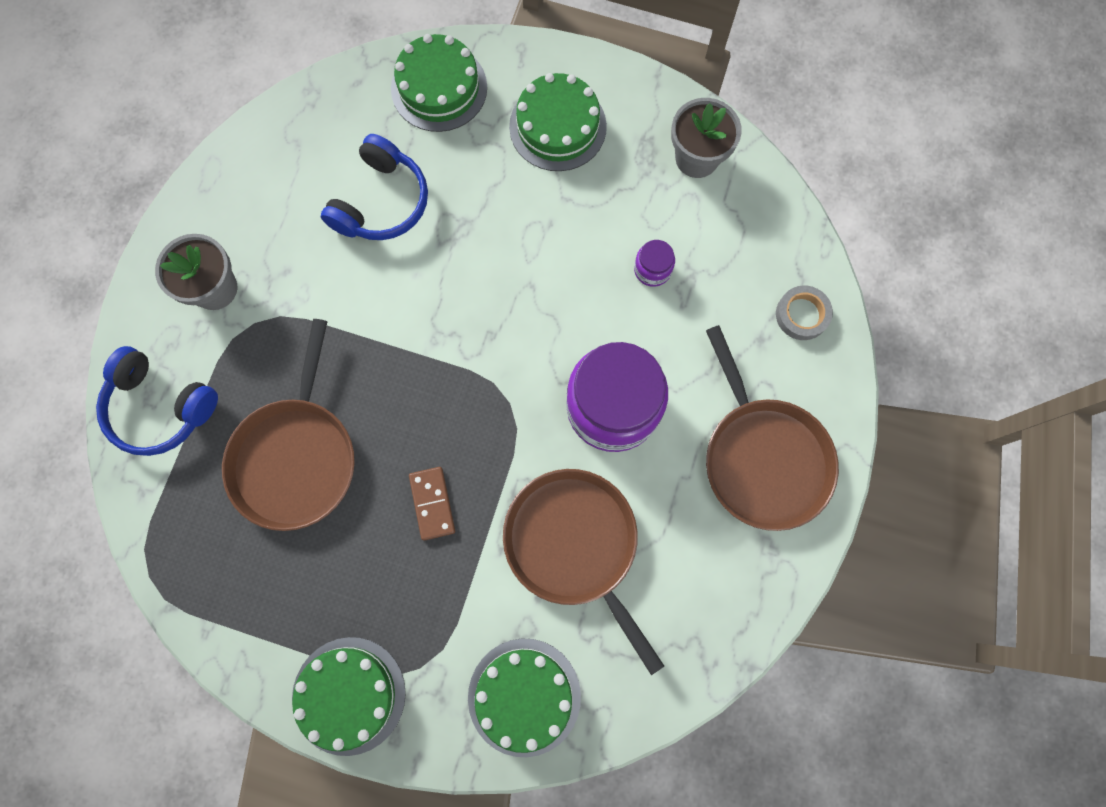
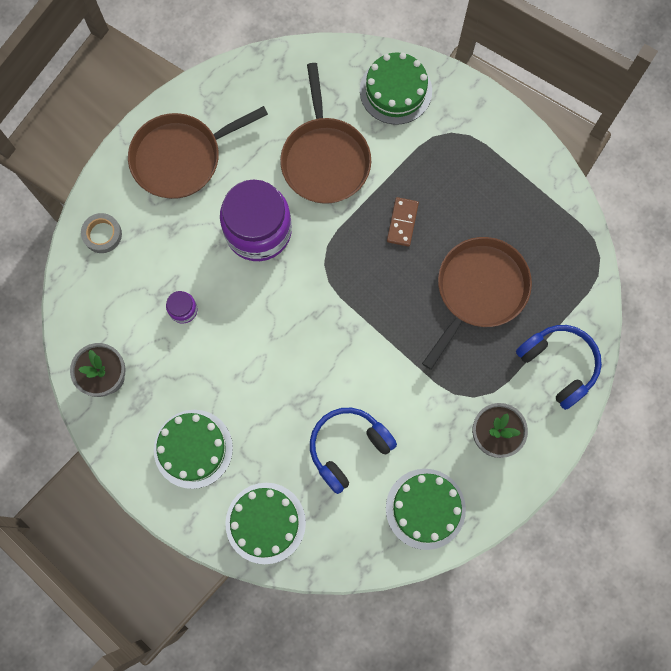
camera: 155 degrees left, 0 degrees up
(349, 695) = (499, 135): green cake -> green cake (425, 508)
(763, 458) = (181, 158): brown pan -> brown pan turned 120 degrees counterclockwise

